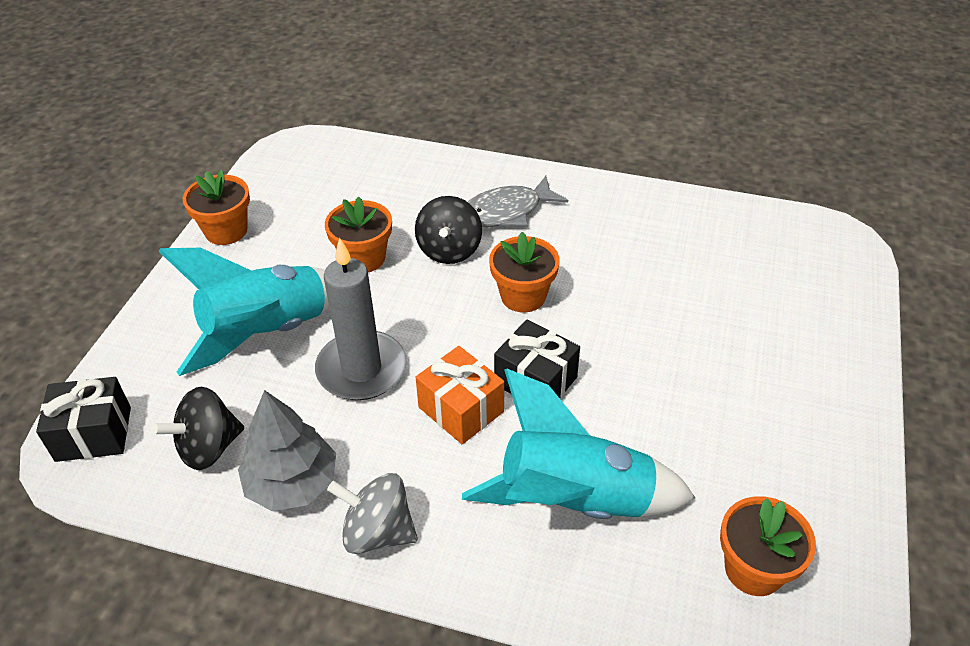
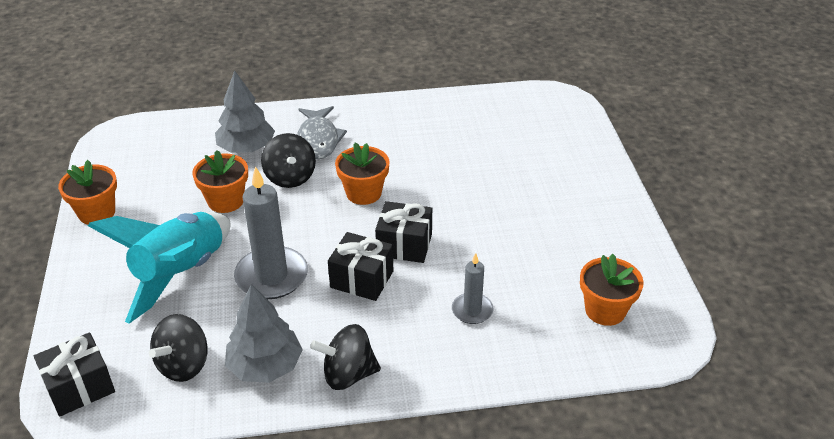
camera: 25 degrees left, 5 degrees down
(378, 532) = (348, 374): grey spinning top -> black spinning top
(421, 199) = (246, 148): none -> grey tree
(461, 409) = (362, 279): orange gift -> black gift
(507, 212) = (318, 140): grey fish -> grey fish turned 45 degrees counterclockwise
(573, 502) = (472, 310): turquoise rocket -> grey candle

